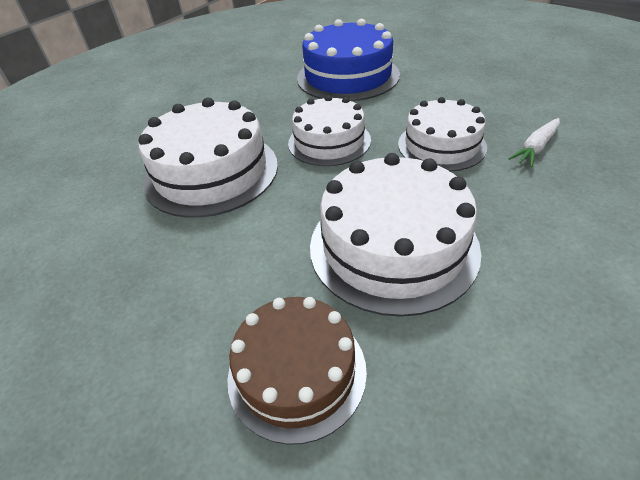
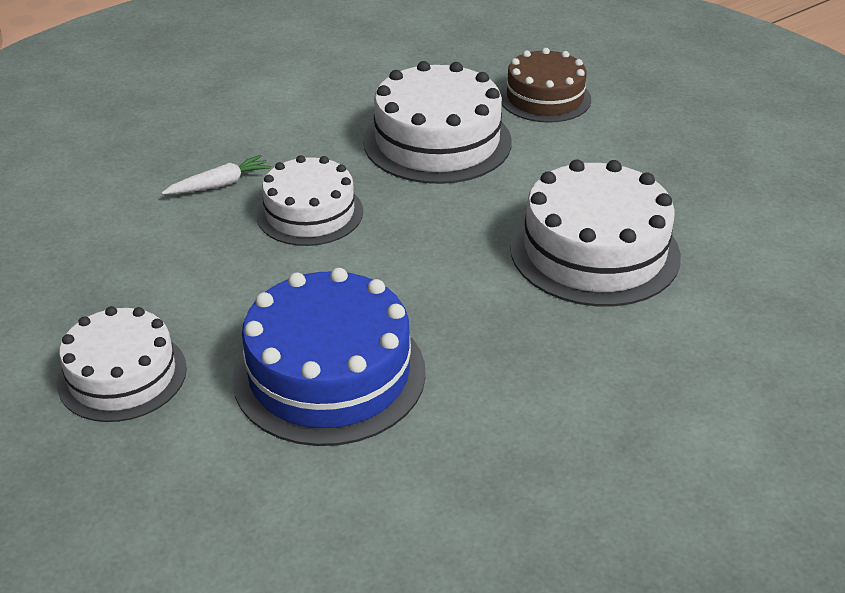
camera: 165 degrees left, 5 degrees down
(329, 141) = (434, 254): white cake -> white cake (122, 375)

